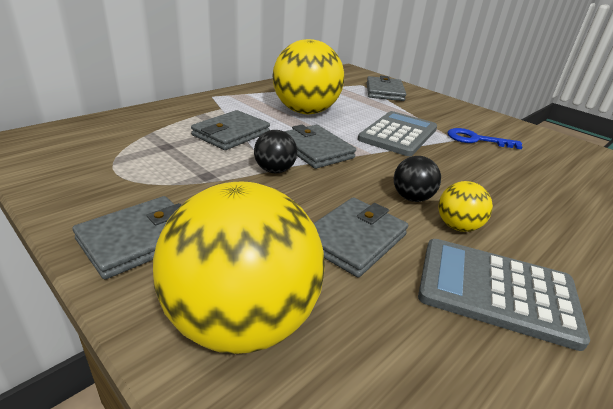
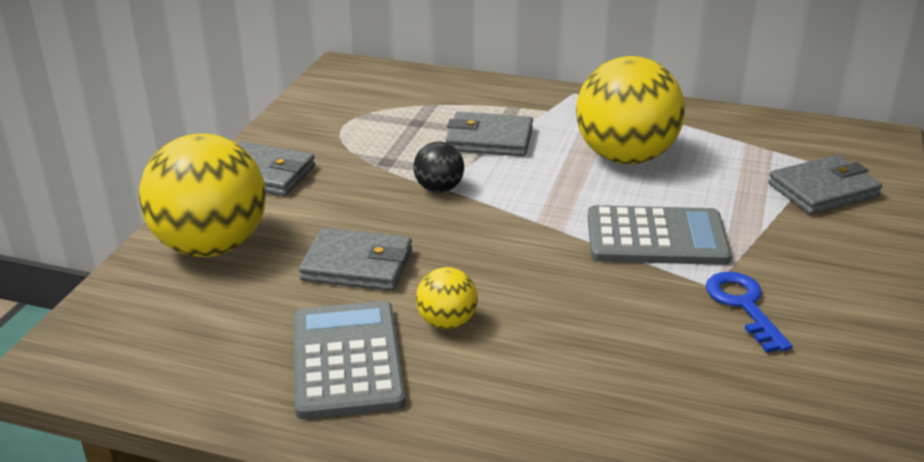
camera: 65 degrees right, 0 degrees up
(315, 150) = (519, 196): grey wallet -> none
(412, 198) = (478, 282): black ball -> none

